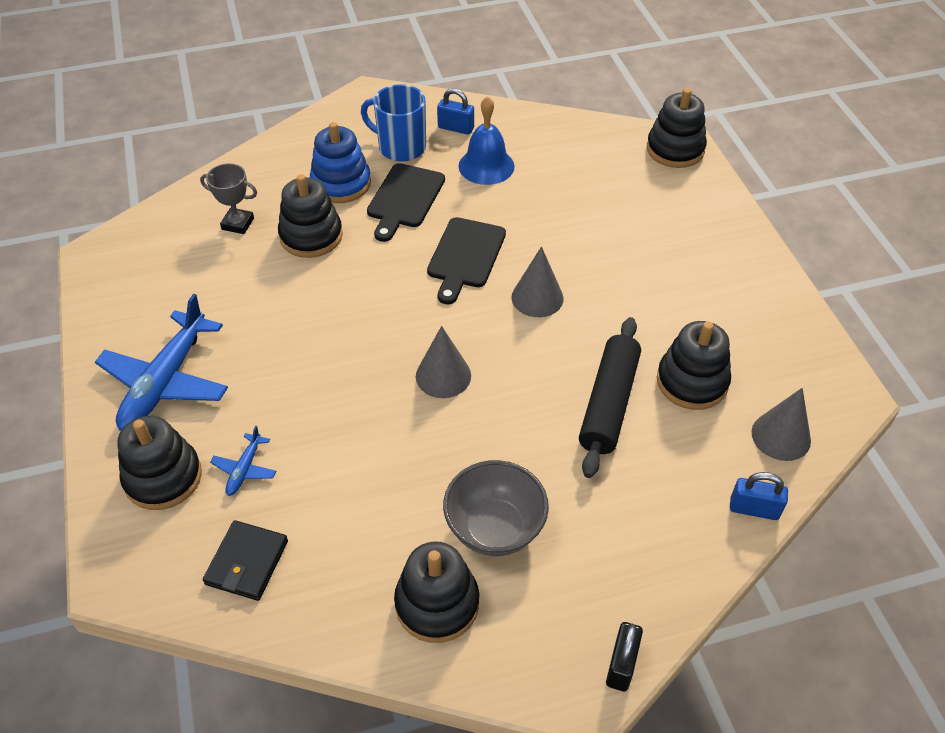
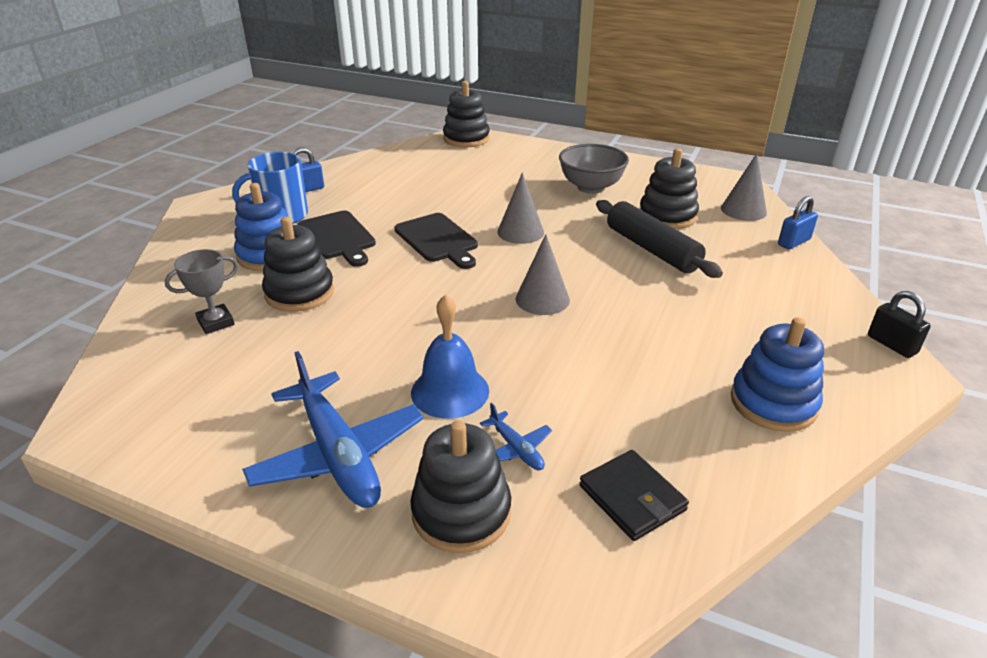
camera: 50 degrees left, 15 degrees down
(437, 603) = (773, 403): black stacking toy -> blue stacking toy
(486, 166) = (365, 195): blue bell -> blue bell (450, 391)
(495, 529) = (720, 343): grey bowl -> grey bowl (591, 187)

